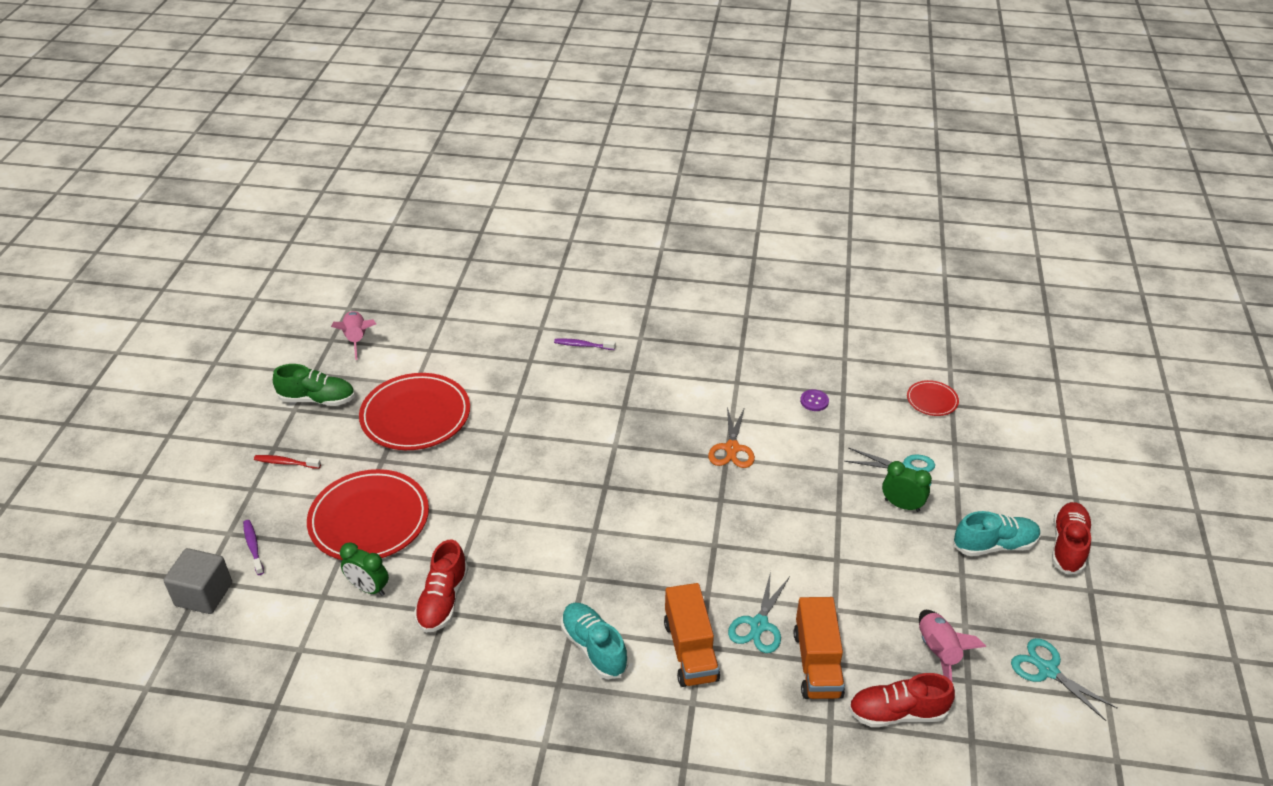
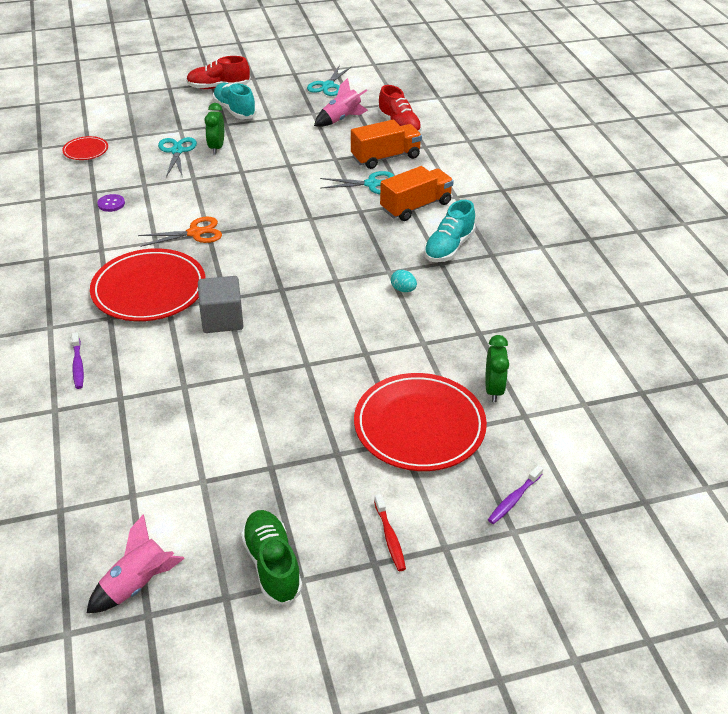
camera: 115 degrees left, 0 degrees up
(204, 594) = (592, 506): grey cube -> grey cube (222, 319)
(415, 416) = (255, 456): red plate -> red plate (149, 289)
(443, 600) = (469, 339): red shoe -> none
(547, 578) = (403, 289): none -> turquoise egg

